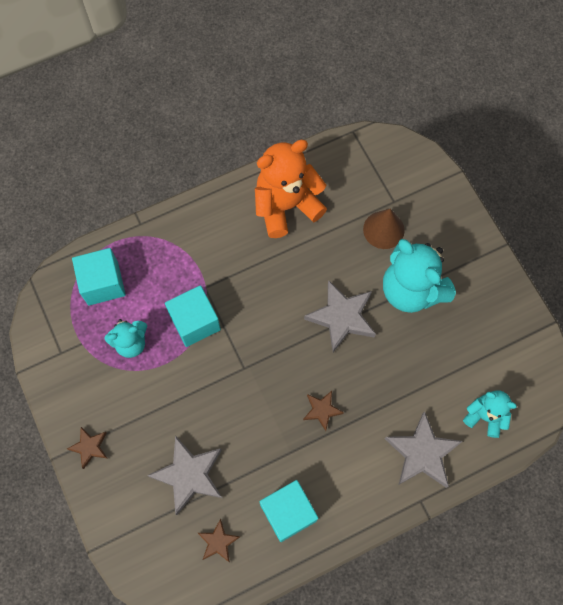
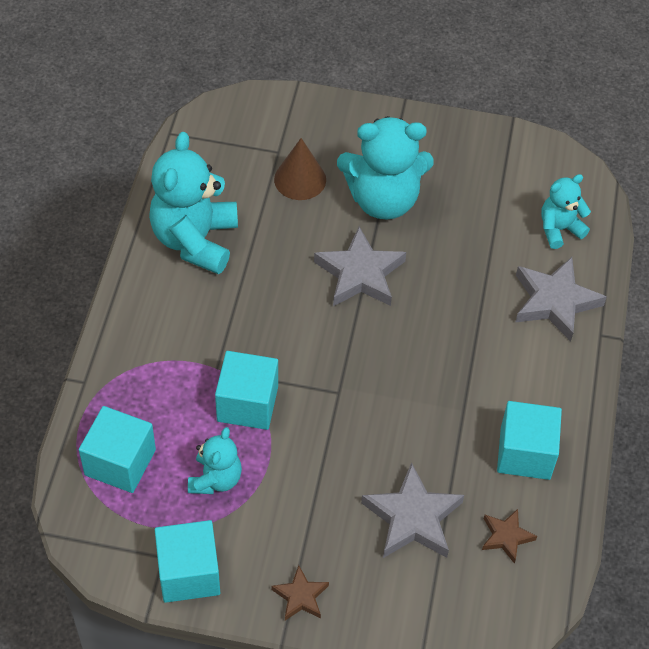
camera: 55 degrees left, 15 degrees down
(60, 374) = (189, 573): none -> turquoise cube
(286, 206) = (195, 240): orange teddy bear -> turquoise teddy bear
(322, 410) = (442, 354): brown star -> none

